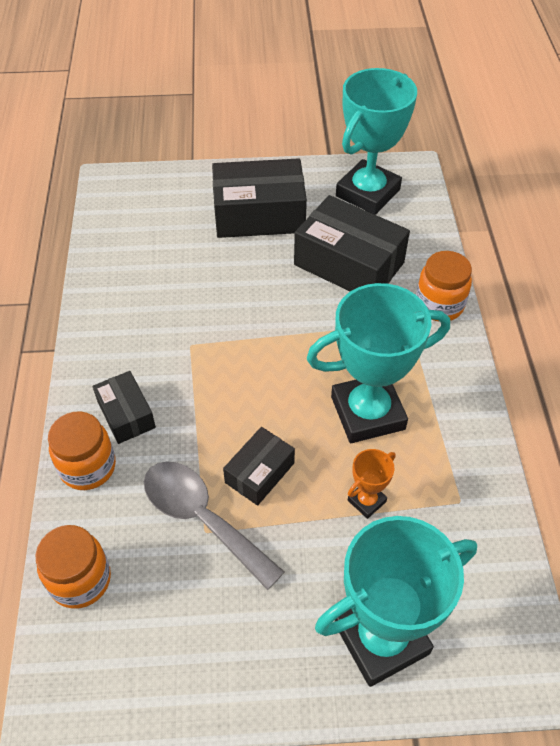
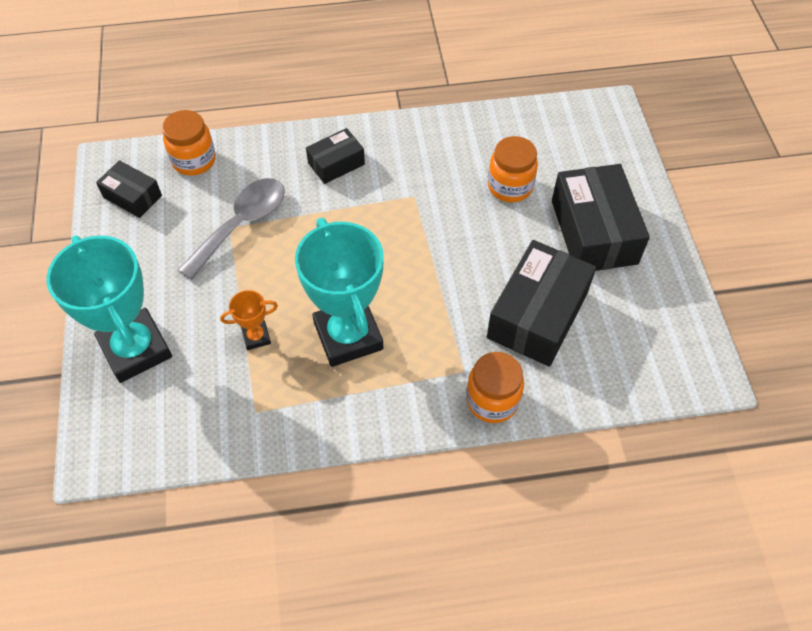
camera: 85 degrees right, 5 degrees up
(88, 467) = (286, 148): orange jar -> orange jar (510, 186)
(259, 473) = (283, 258): black box -> black box (132, 196)
(366, 501) = (256, 337): orange trophy -> orange trophy turned 60 degrees counterclockwise
(367, 193) = (654, 330): turquoise trophy -> none

